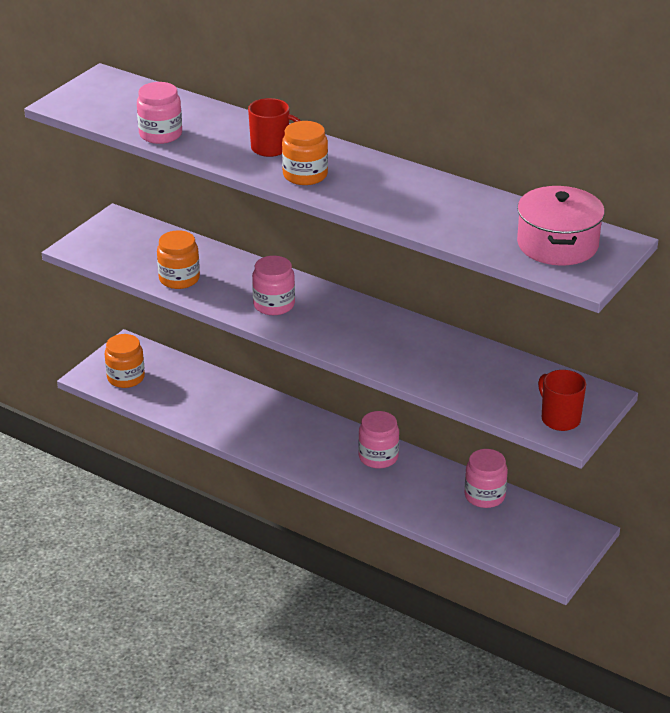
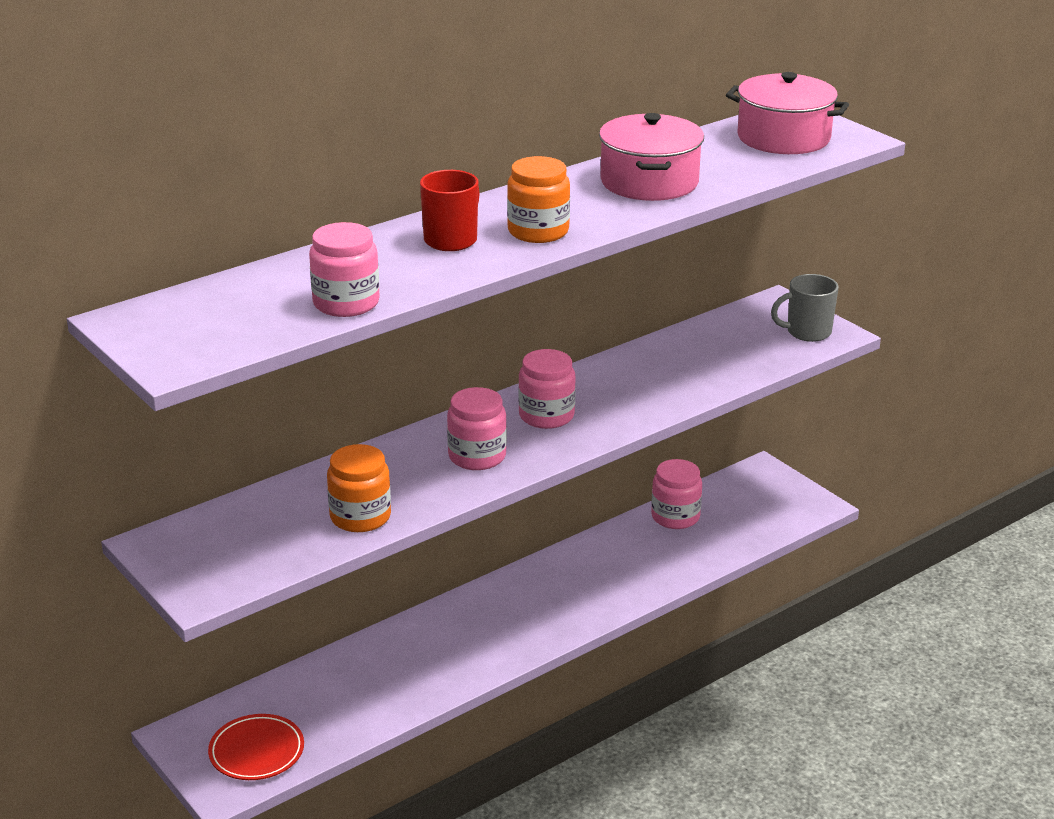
camera: 70 degrees left, 5 degrees down
(126, 378) = (256, 752): orange jar -> red plate
(378, 457) = (567, 572): pink jar -> pink jar (546, 416)
(421, 201) = (649, 182): none -> pink pot
(560, 419) = (807, 332): red mug -> grey mug

